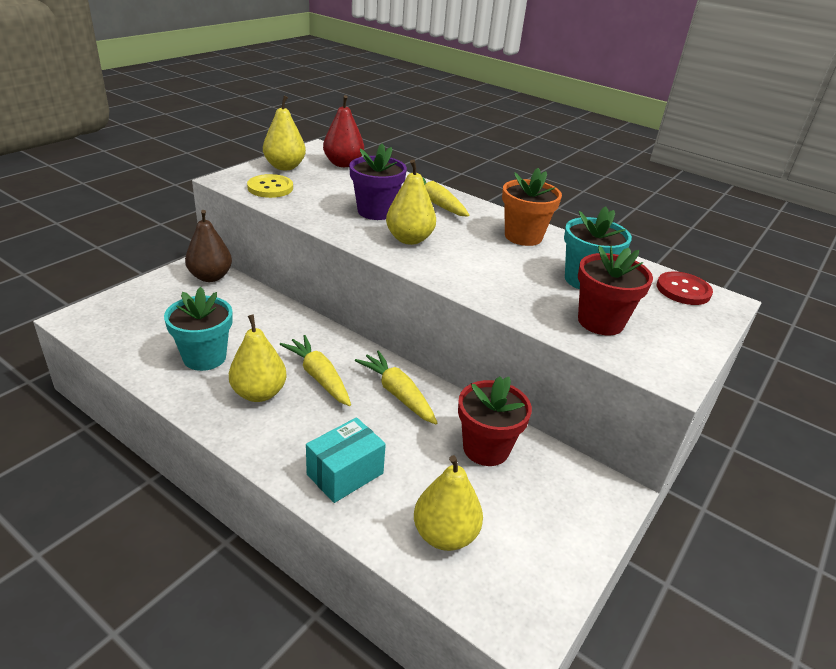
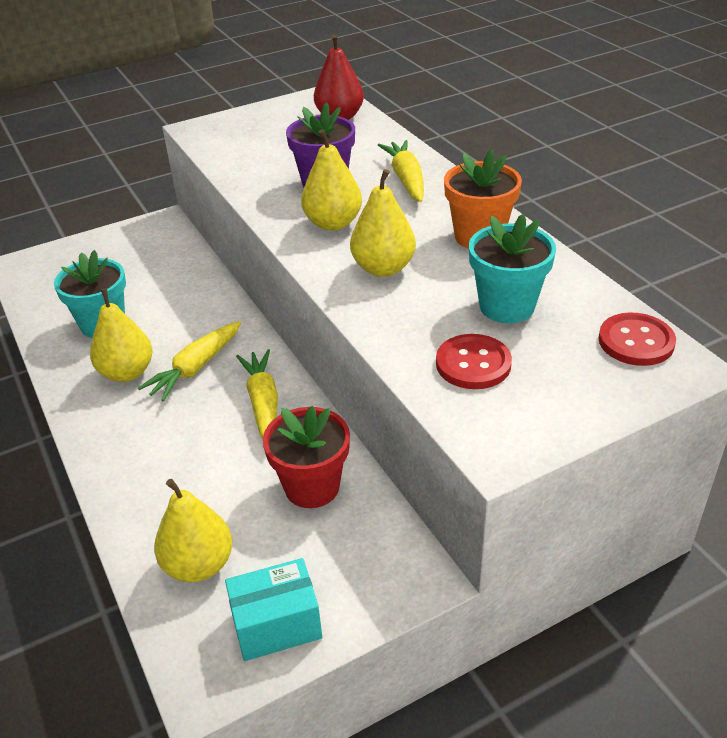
camera: 30 degrees right, 5 degrees up
(210, 277) = (166, 236): brown pear -> none
(270, 188) = (232, 142): yellow button -> none
(285, 167) = (269, 117): yellow pear -> yellow pear (383, 268)
(319, 377) = (196, 367): yellow carrot -> yellow carrot turned 135 degrees counterclockwise
(345, 474) = (148, 475): turquoise box -> turquoise box (276, 625)
(600, 322) = (473, 364): red flower pot -> red button

